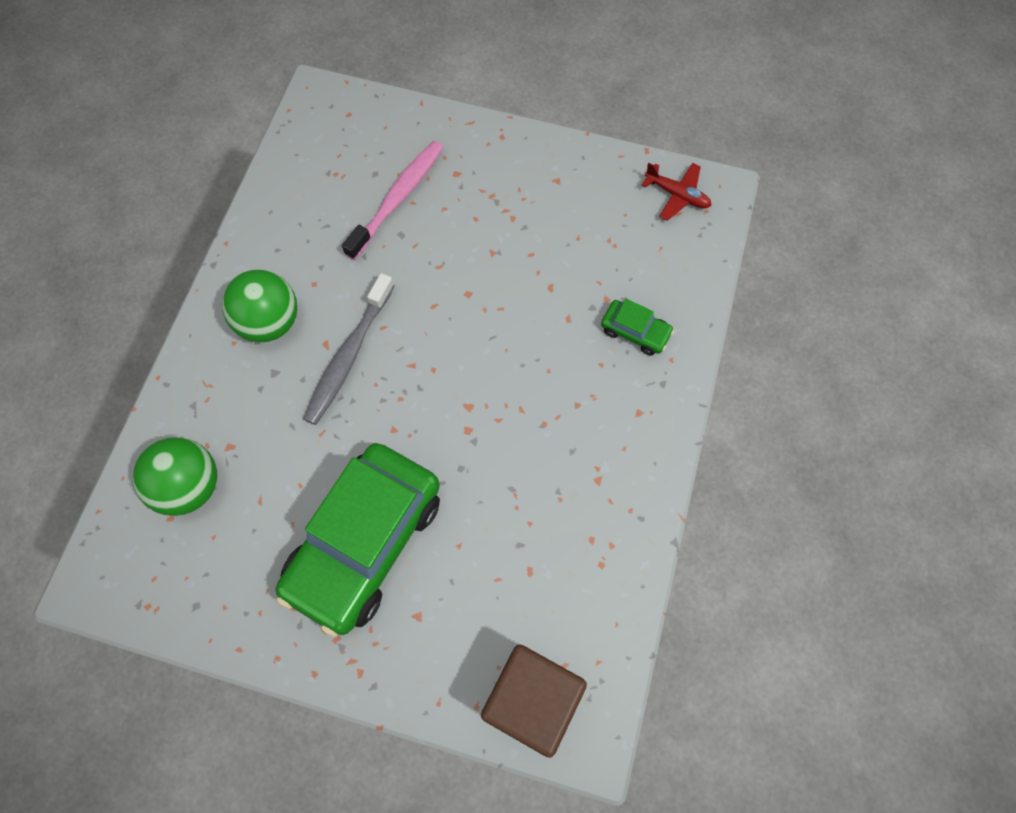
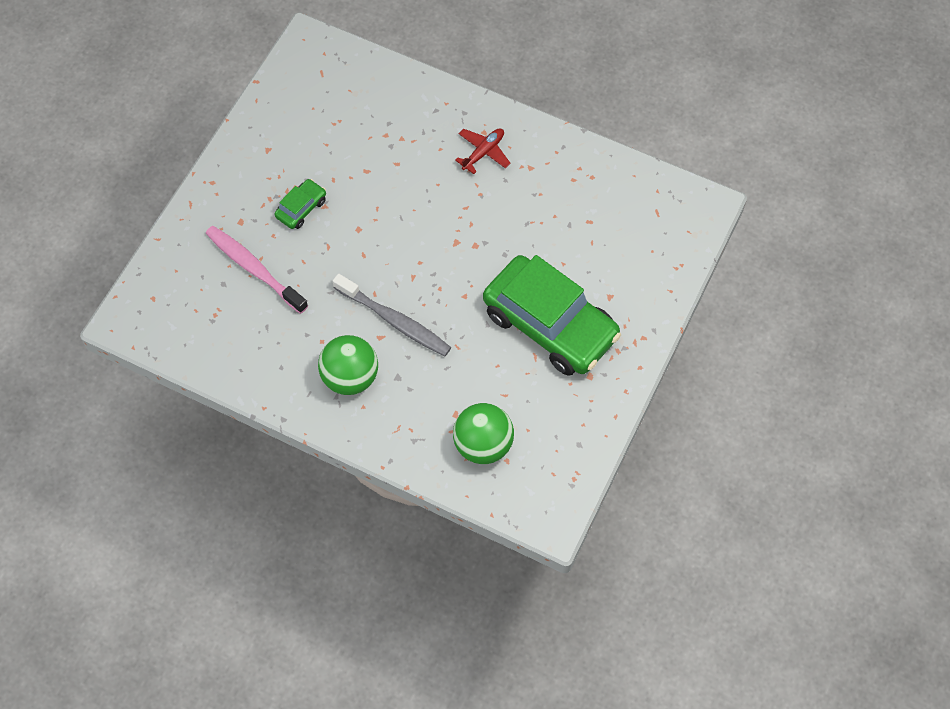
camera: 80 degrees left, 5 degrees down
(532, 699) = (675, 234): brown cube -> none
(635, 331) = (418, 121): green car -> green car (301, 208)
(677, 195) = (304, 69): red plane -> red plane (483, 152)

